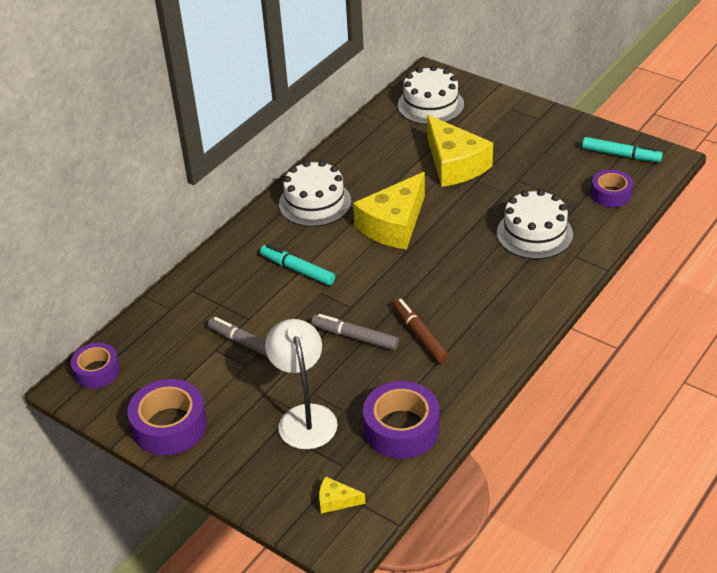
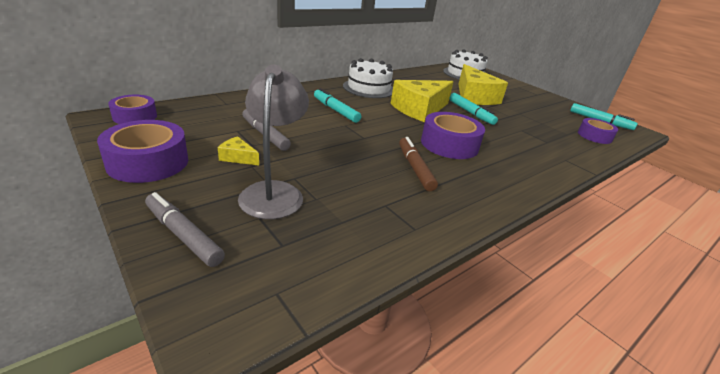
camera: 10 degrees right, 10 degrees down
(304, 416) = (274, 192): white lamp -> grey lamp
(336, 501) = (248, 277): yellow cheese -> yellow cheese (238, 157)
(355, 337) = (357, 154): grey marker -> grey marker (183, 235)
(401, 429) = (364, 231): purple tape -> purple tape (449, 144)
(457, 206) = (470, 113): none -> turquoise marker
(534, 233) = (530, 139): white cake -> none

